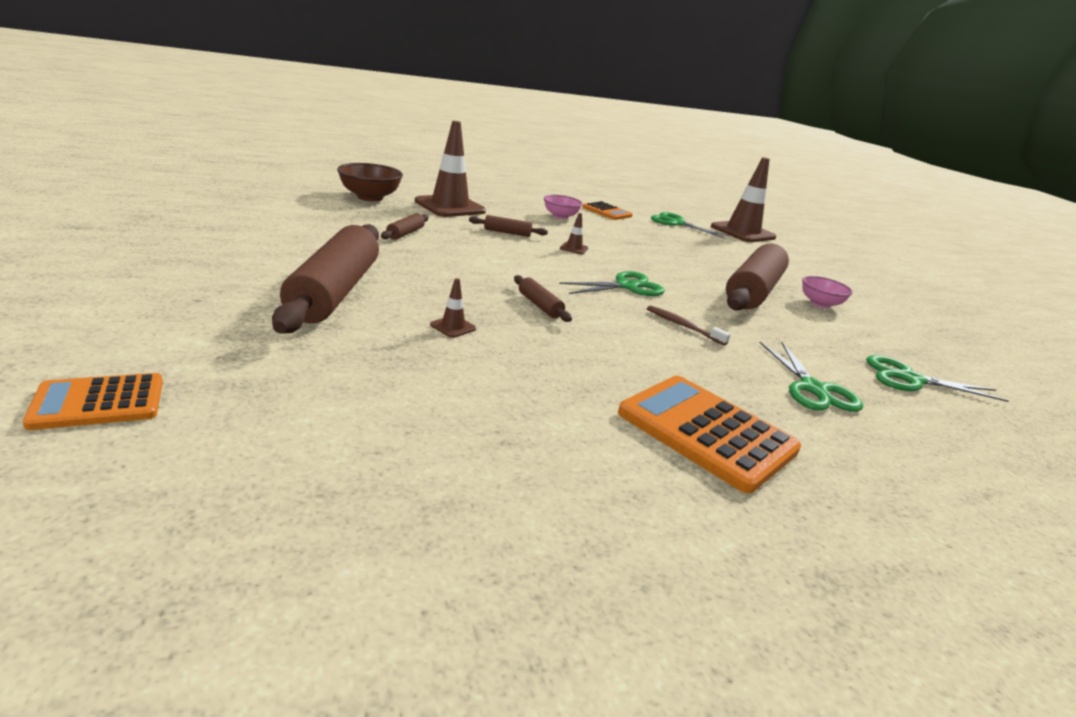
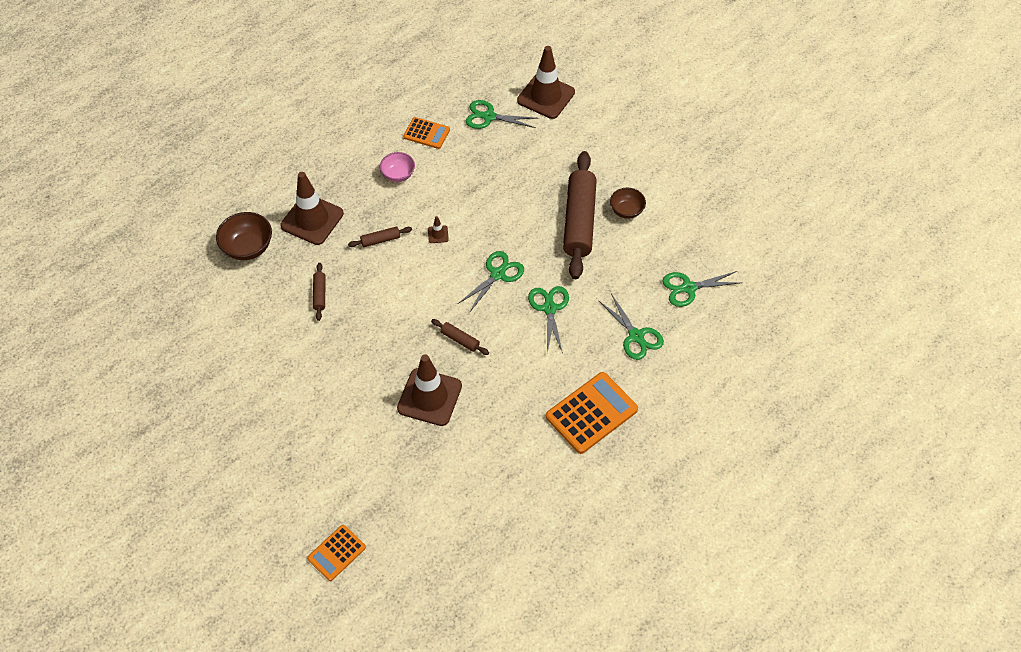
camera: 20 degrees left, 30 degrees up
(334, 292) = (344, 403): brown rolling pin -> none
(453, 327) = (429, 397): brown traffic cone -> brown traffic cone, size x2.50
(683, 326) = (549, 308): brown toothbrush -> green scissors
(706, 432) = (591, 413): orange calculator -> orange calculator turned 120 degrees clockwise
(820, 304) = (626, 210): pink bowl -> brown bowl

